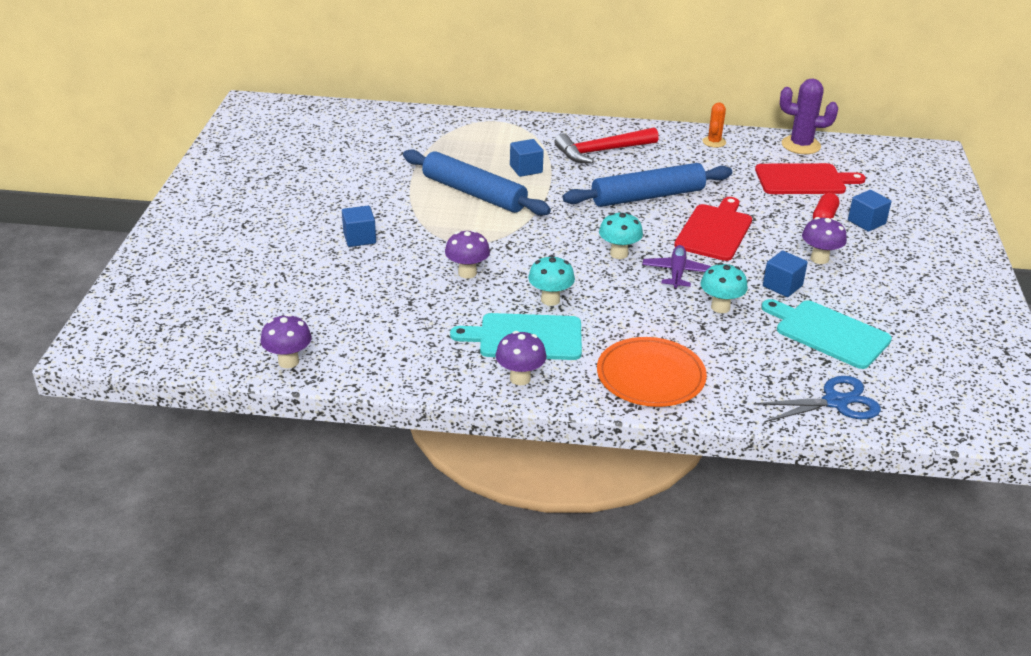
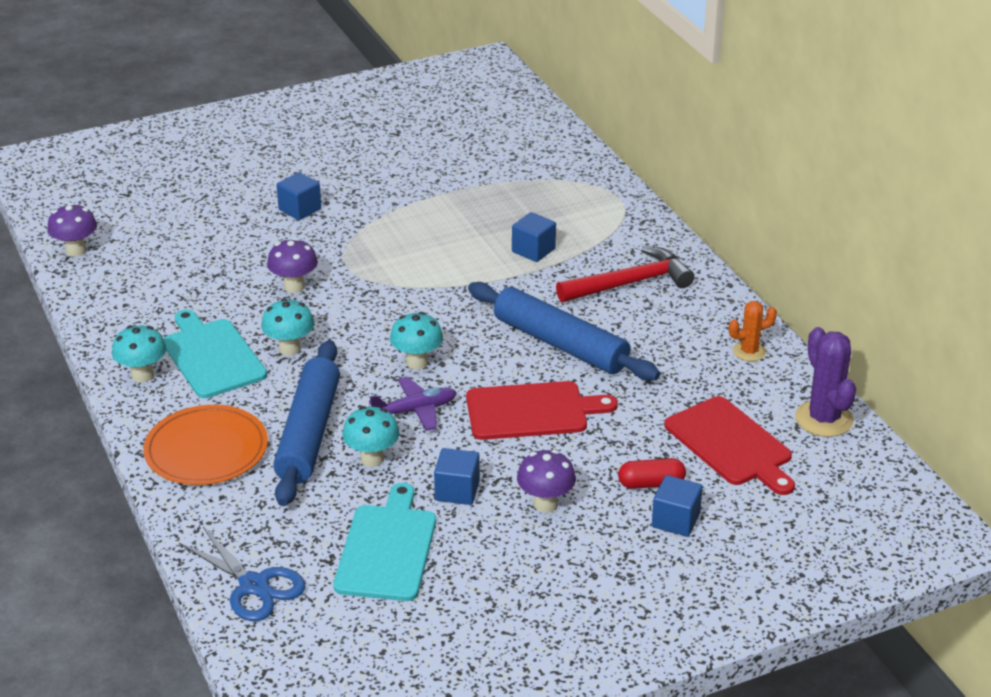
camera: 60 degrees right, 0 degrees up
(474, 193) = (448, 238): blue rolling pin -> blue rolling pin (309, 433)
(520, 378) = (142, 375): purple mushroom -> turquoise mushroom
(602, 151) = (630, 283): red hammer -> red hammer turned 120 degrees clockwise

